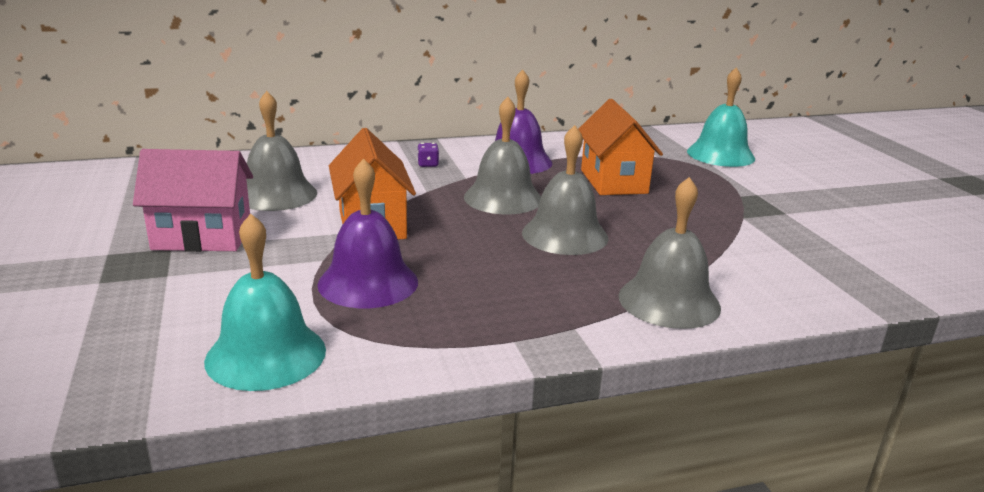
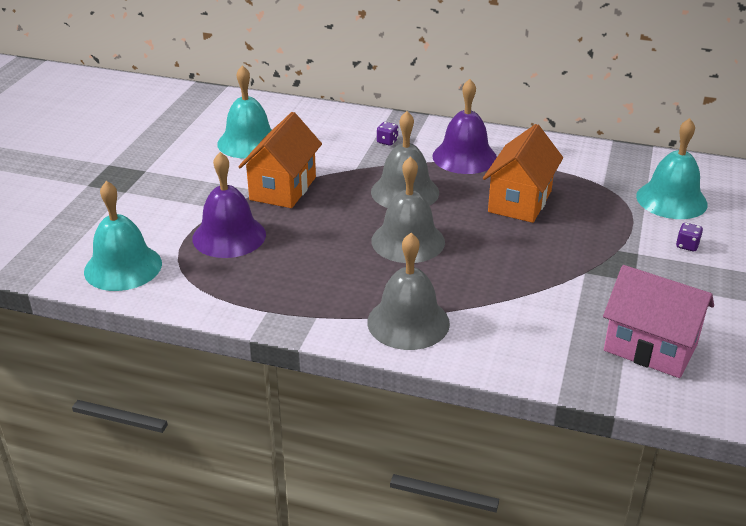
camera: 35 degrees right, 10 degrees up
(202, 237) = (170, 167): pink house -> pink house (650, 348)
(276, 194) = (249, 142): grey bell -> turquoise bell
(780, 180) = (687, 245): none -> purple dice

